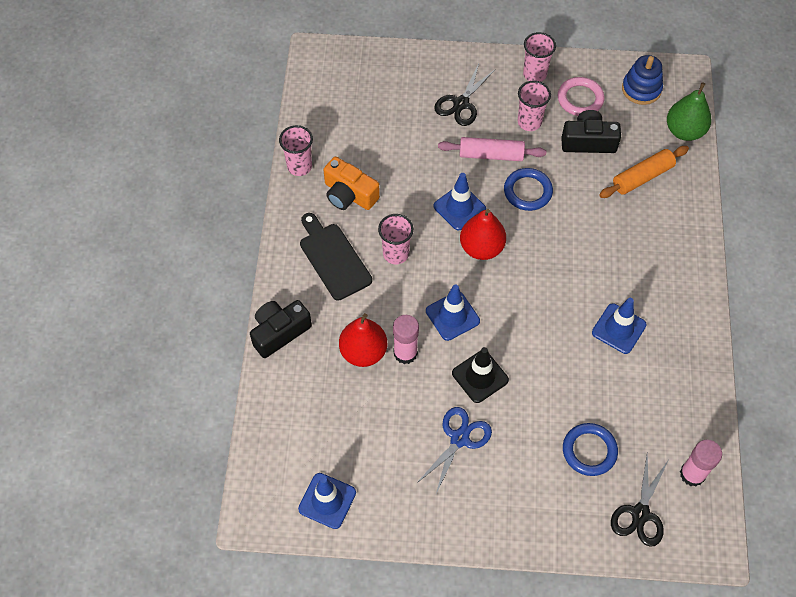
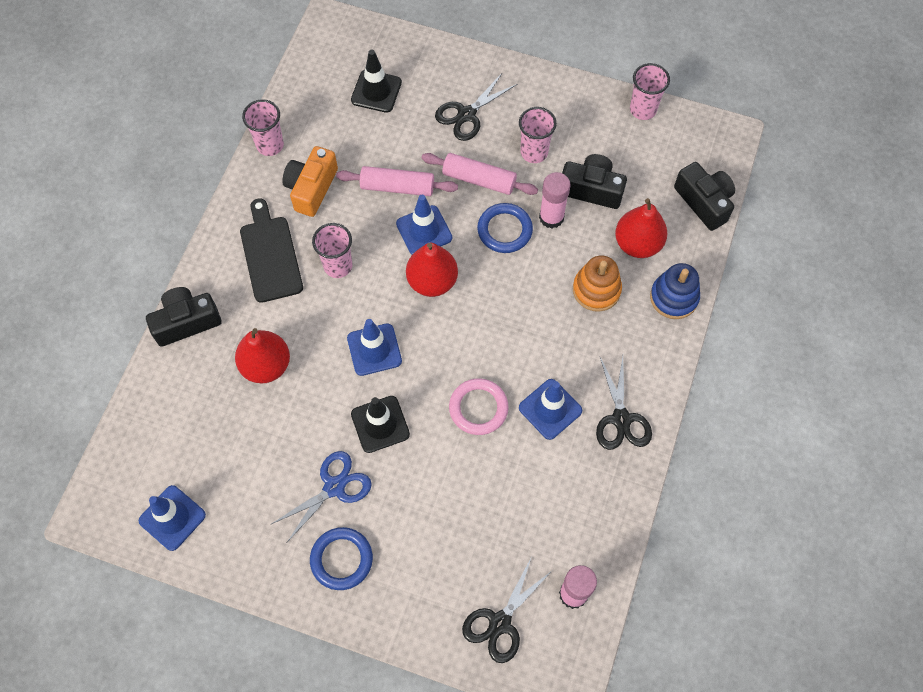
camera: 15 degrees right, 5 degrees up
(349, 194) = (311, 188): orange camera -> orange camera turned 60 degrees clockwise
(376, 101) = (376, 91): none -> black traffic cone
(405, 353) = (310, 378): pink glue stick -> pink glue stick (551, 217)
(423, 176) = (397, 187): none -> pink rolling pin
(534, 74) = (559, 99): pink cup -> pink cup (643, 109)
(580, 99) = (599, 139): pink ring -> pink ring (478, 408)
(589, 451) = (469, 537): blue ring -> blue ring (341, 559)
(622, 222) = (596, 290): none -> orange stacking toy
(641, 89) = (672, 143): blue stacking toy -> blue stacking toy (674, 297)
(642, 177) = (637, 244): orange rolling pin -> red pear
(680, 322) = (621, 419): none -> black scissors
(684, 131) = (704, 202): green pear -> black camera

